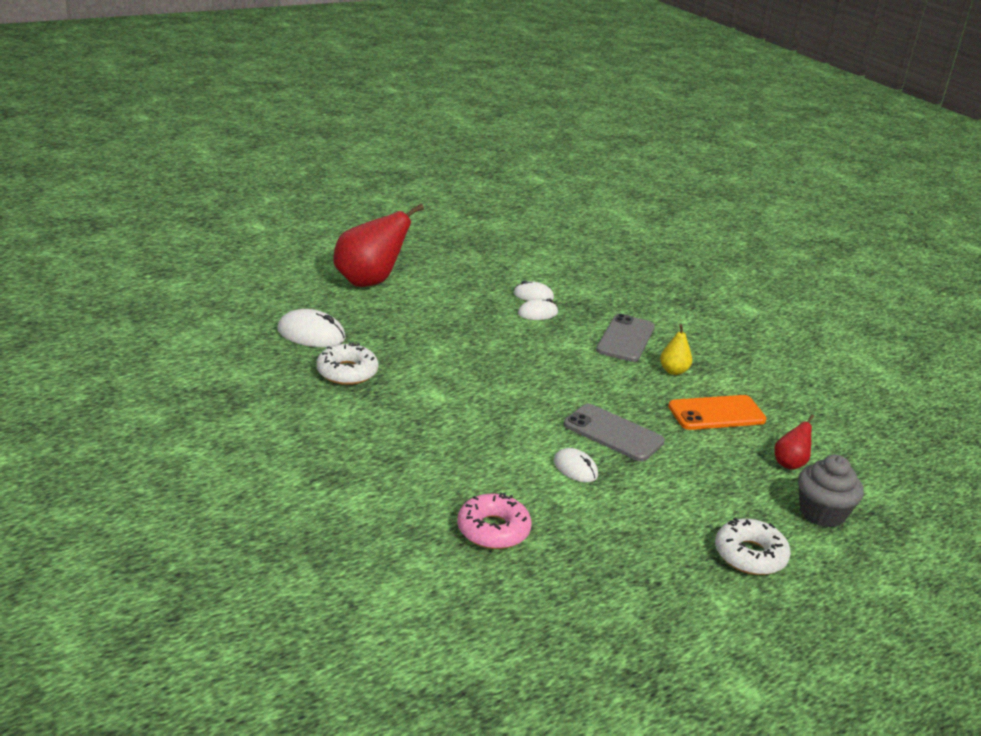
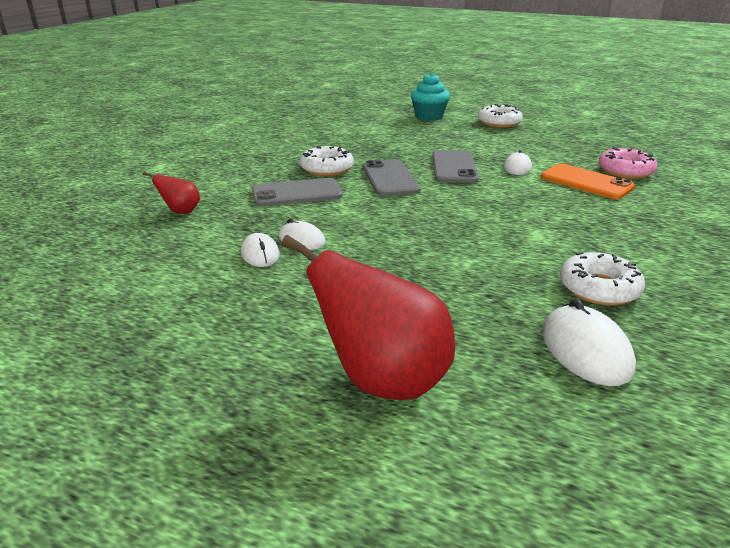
camera: 120 degrees left, 0 degrees up
(617, 388) = (389, 178): none -> grey phone
(673, 371) = (327, 169): yellow pear -> white donut
(716, 413) = (367, 148): orange phone -> orange phone (586, 182)
(790, 463) = (392, 127): red pear -> red pear (181, 211)
(822, 513) = (429, 116): grey cupcake -> turquoise cupcake

